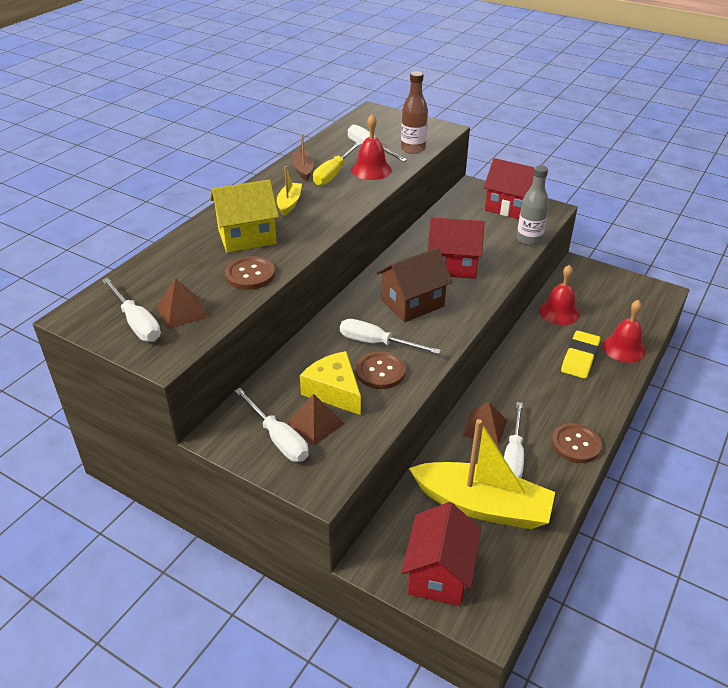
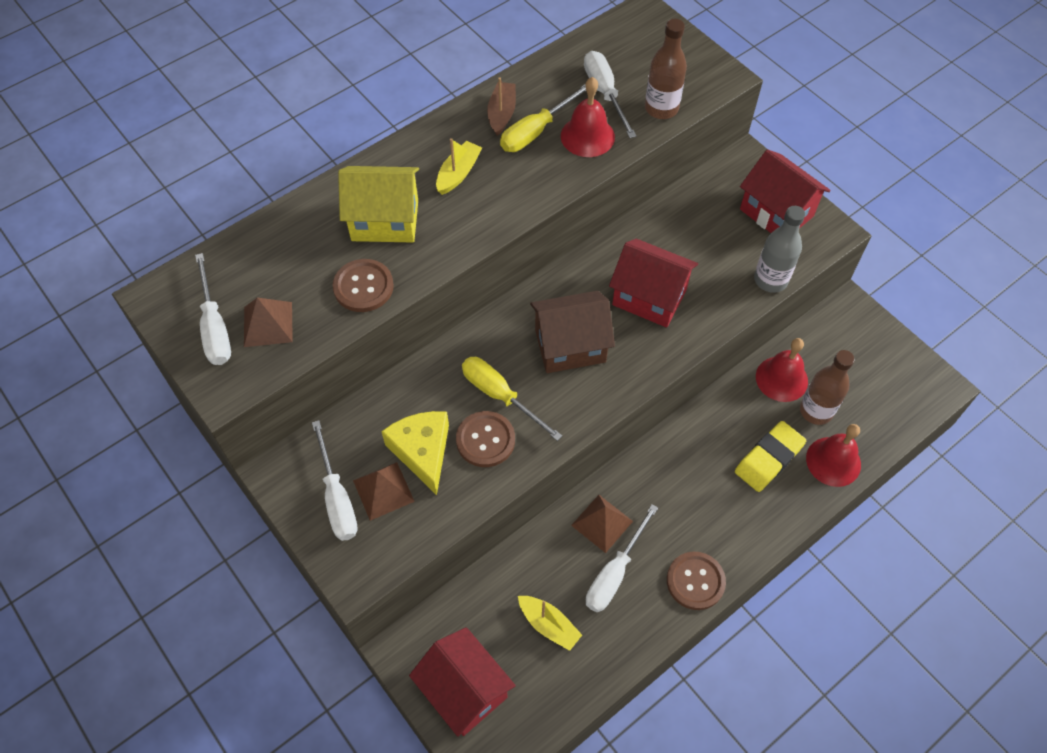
camera: 20 degrees right, 20 degrees up
(376, 343) = (500, 395): white screwdriver -> yellow screwdriver
(439, 573) = (464, 690): red house -> red house turned 75 degrees counterclockwise
(482, 505) = (549, 625): yellow boat -> yellow boat, size x0.45
(593, 324) = (816, 411): none -> brown bottle

